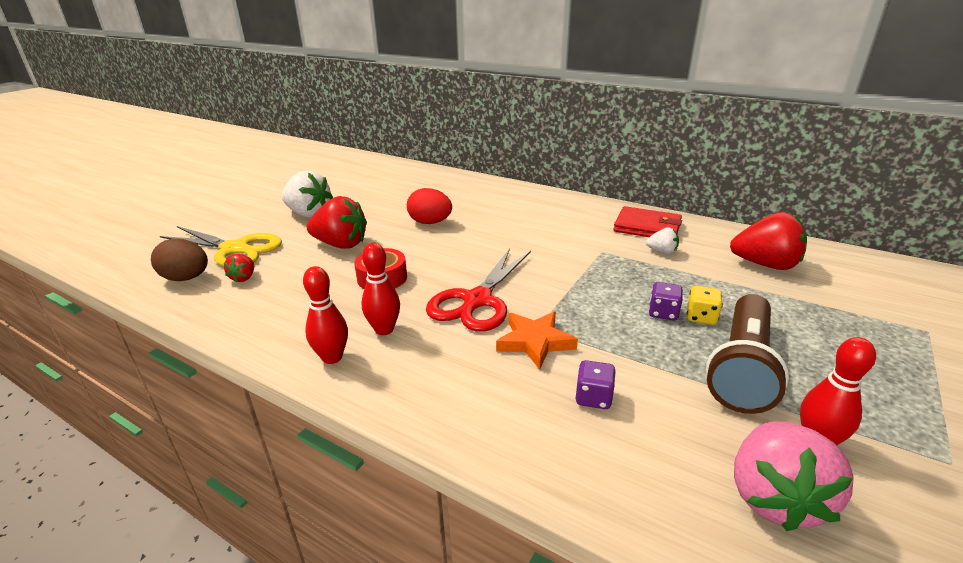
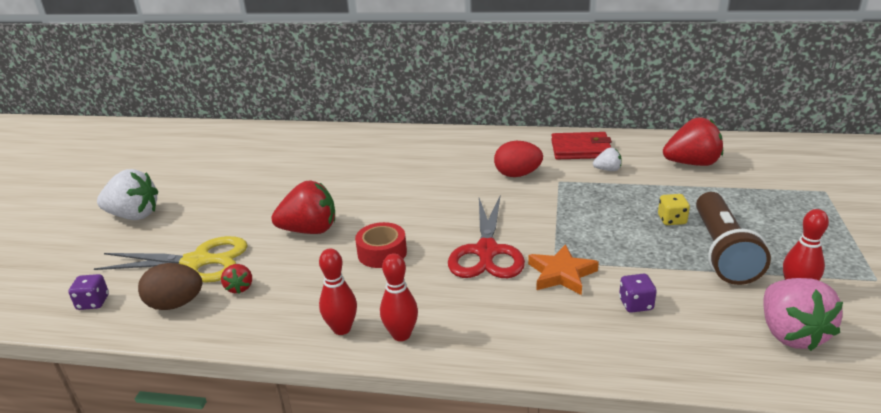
camera: 20 degrees left, 0 degrees up
(309, 214) = (243, 206): white strawberry -> white strawberry (134, 215)
(384, 329) = (426, 298): red bowling pin -> red bowling pin (342, 329)
(430, 222) = (380, 187): red egg -> red egg (517, 174)
(663, 313) = (642, 223): purple dice -> purple dice (93, 302)

